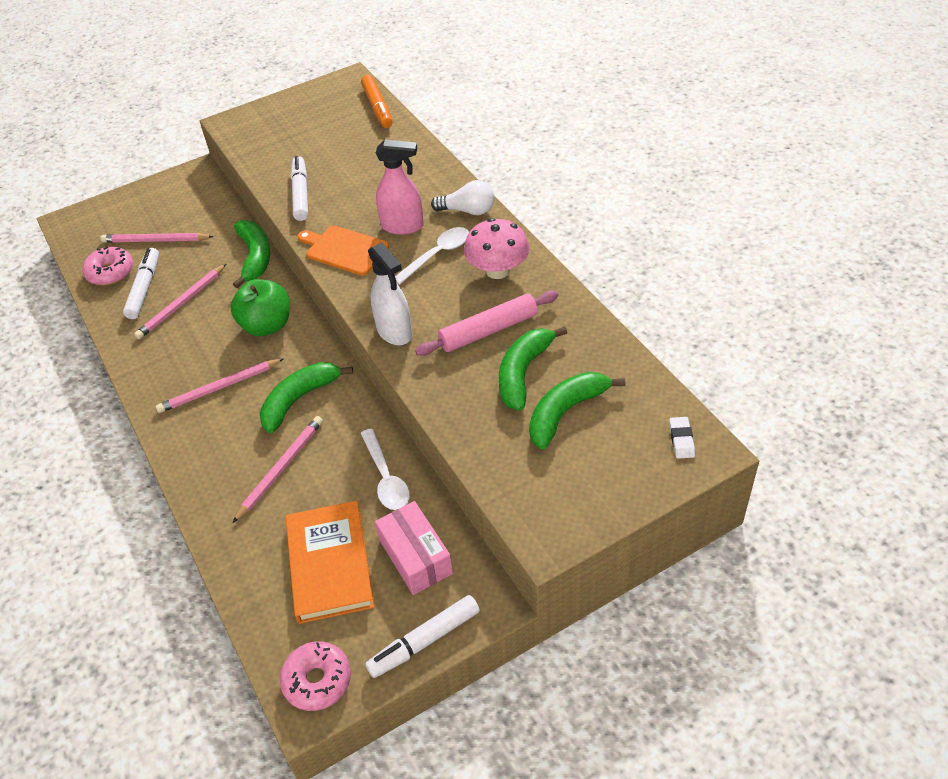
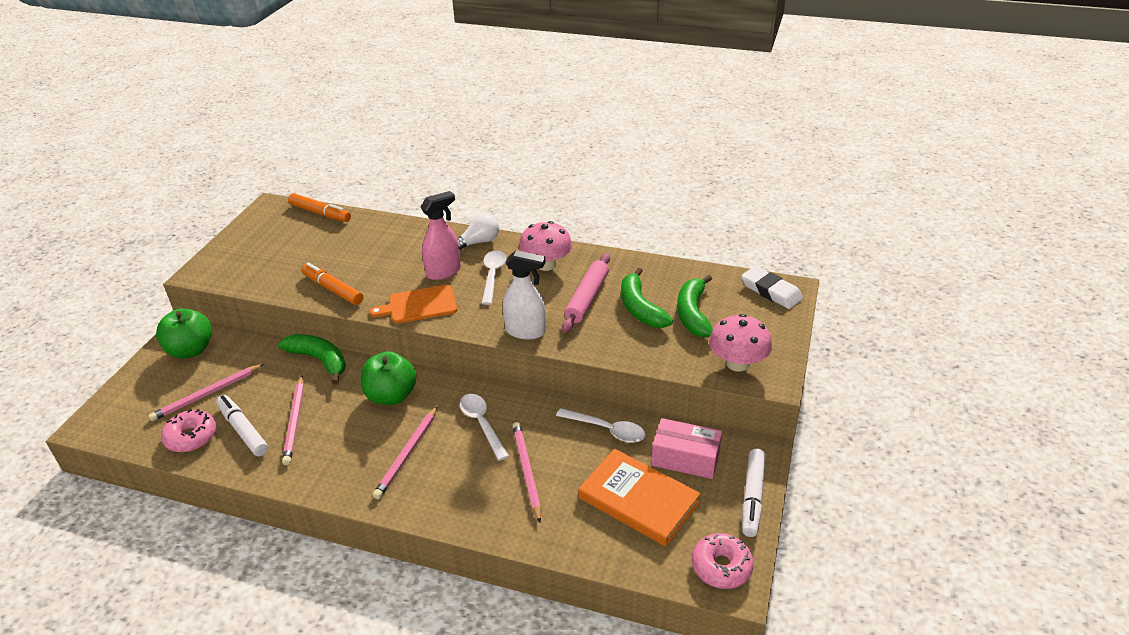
camera: 45 degrees left, 10 degrees down
(186, 193) = (191, 350): none -> green apple
(299, 400) = (482, 424): green banana -> white spoon
(300, 194) = (332, 289): white marker -> orange marker
(537, 496) = (737, 363): none -> pink mushroom
(681, 439) = (771, 291): white eraser -> white eraser, size x1.80

